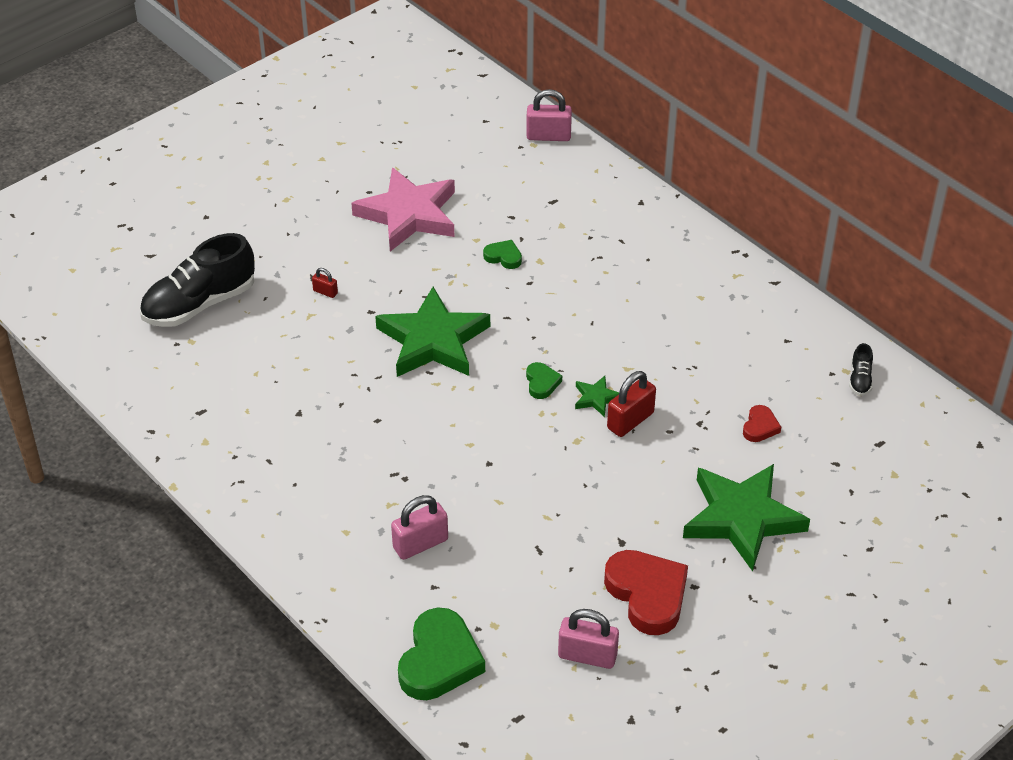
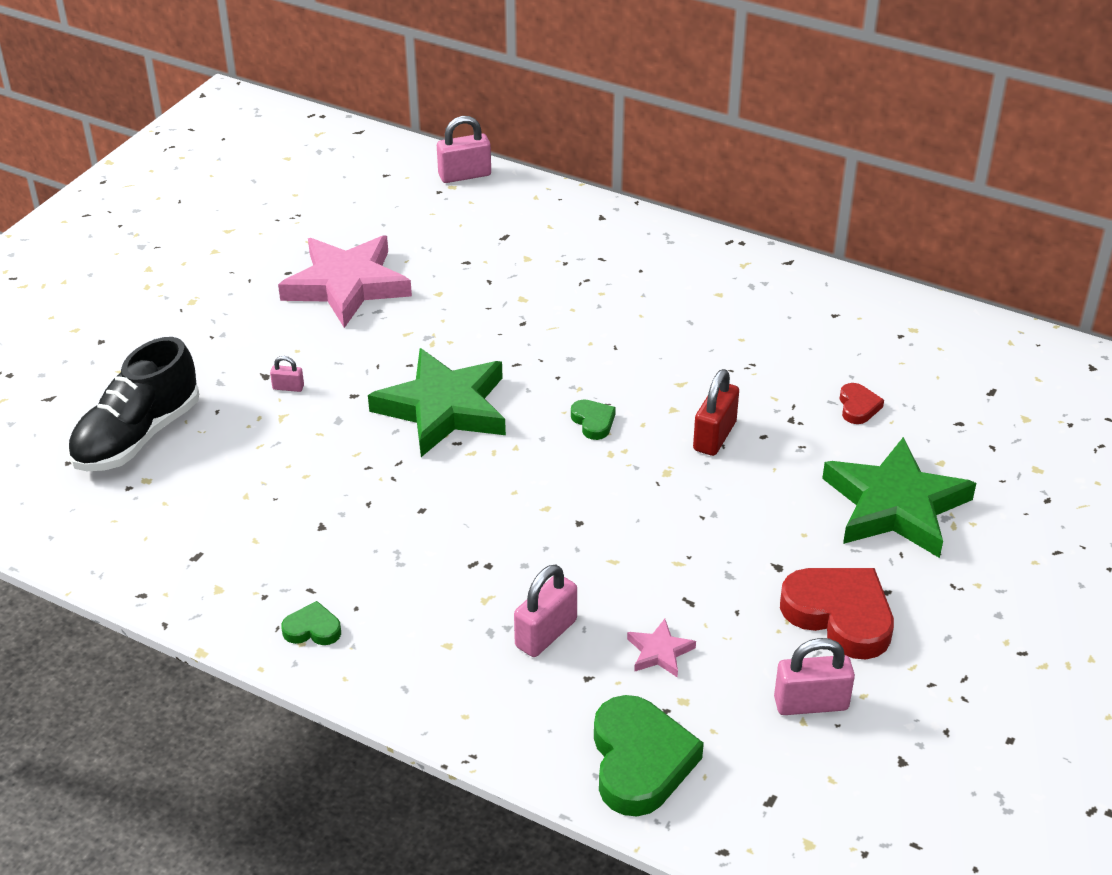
camera: 20 degrees left, 5 degrees down
(325, 292) = (288, 387): red padlock -> pink padlock
(496, 582) = (659, 652): none -> pink star
(503, 257) = (479, 304): green heart -> green heart (312, 629)
(596, 398) = (664, 422): green star -> none
(860, 379) = (933, 334): black shoe -> none

